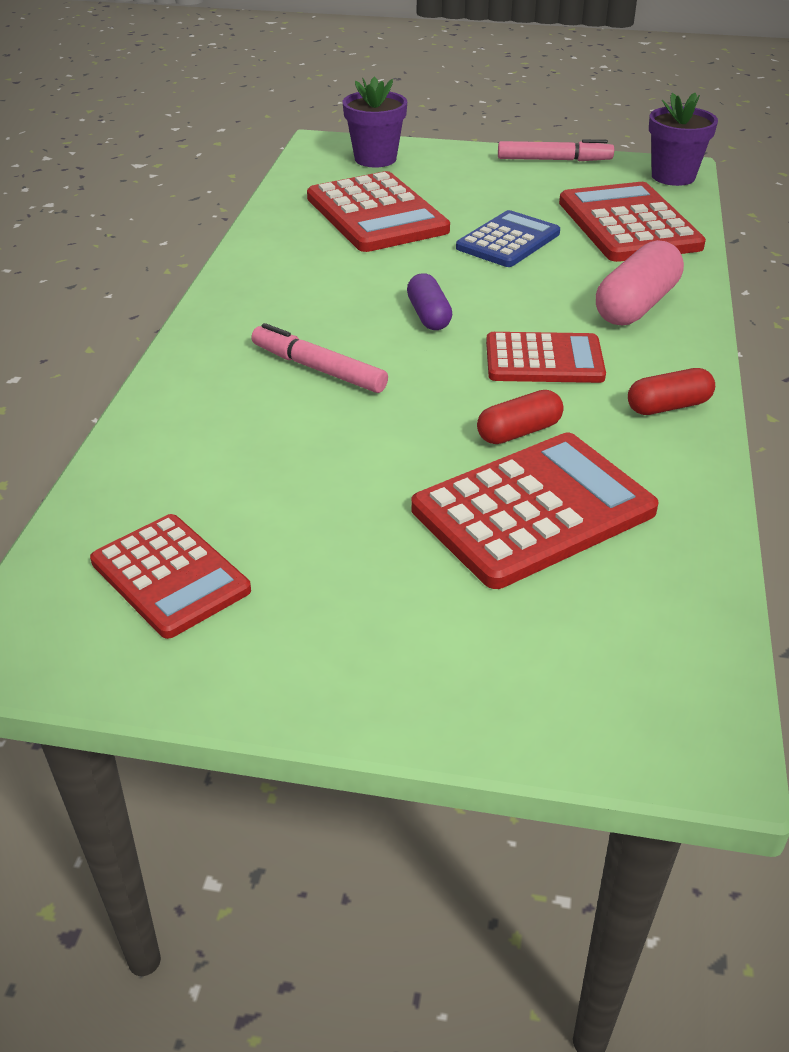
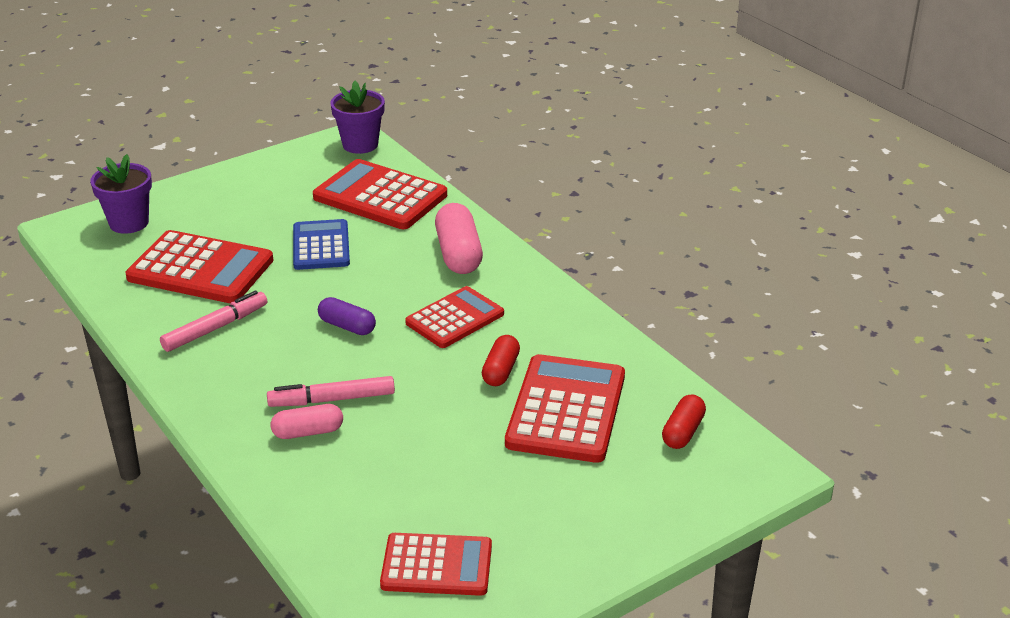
camera: 45 degrees left, 5 degrees down
(255, 384) = (308, 432): none -> pink capsule
(554, 160) = (263, 165): pink marker -> pink marker (215, 328)
(668, 406) = (555, 310): red capsule -> red capsule (683, 432)

